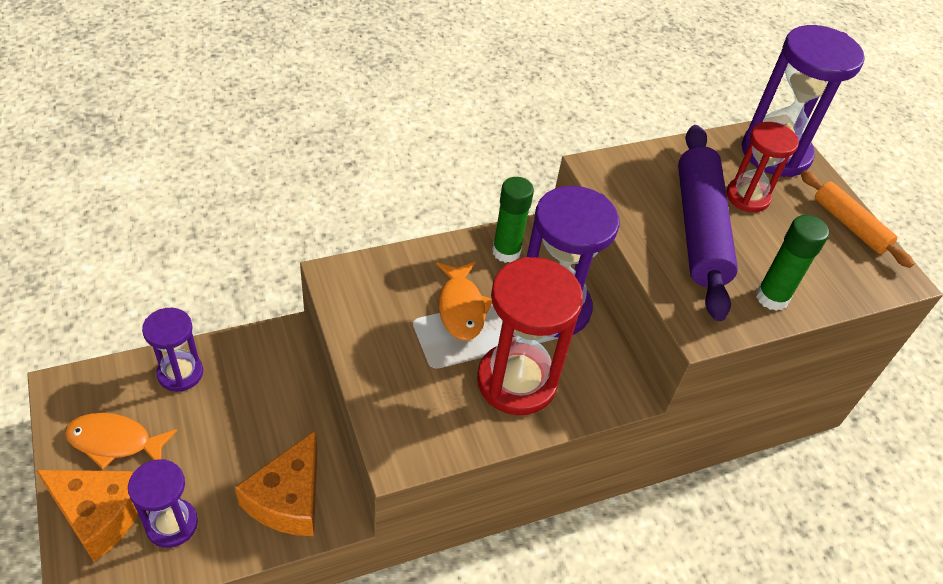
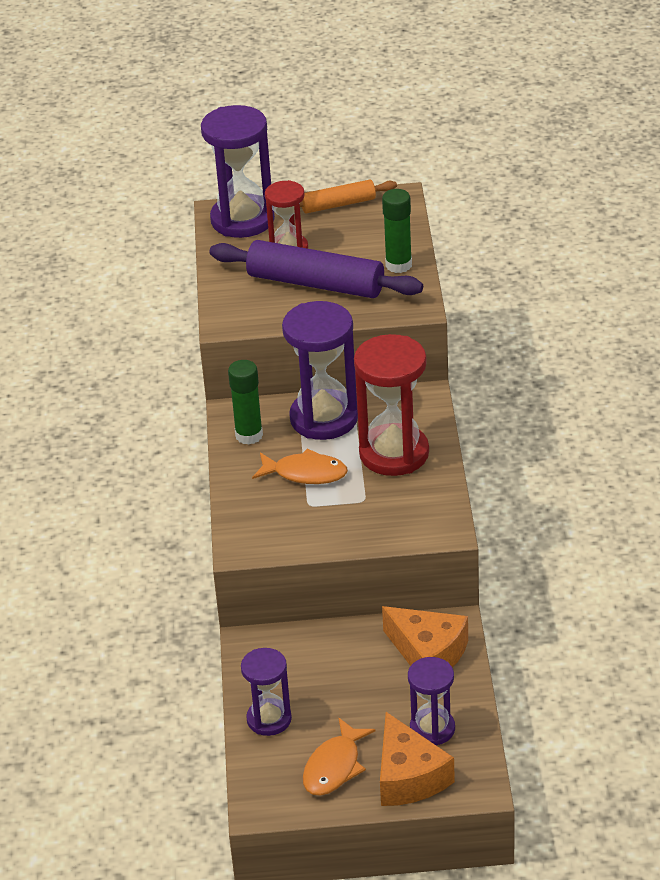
camera: 65 degrees left, 10 degrees down
(99, 514) = (408, 776): orange cheese -> orange cheese turned 120 degrees clockwise

